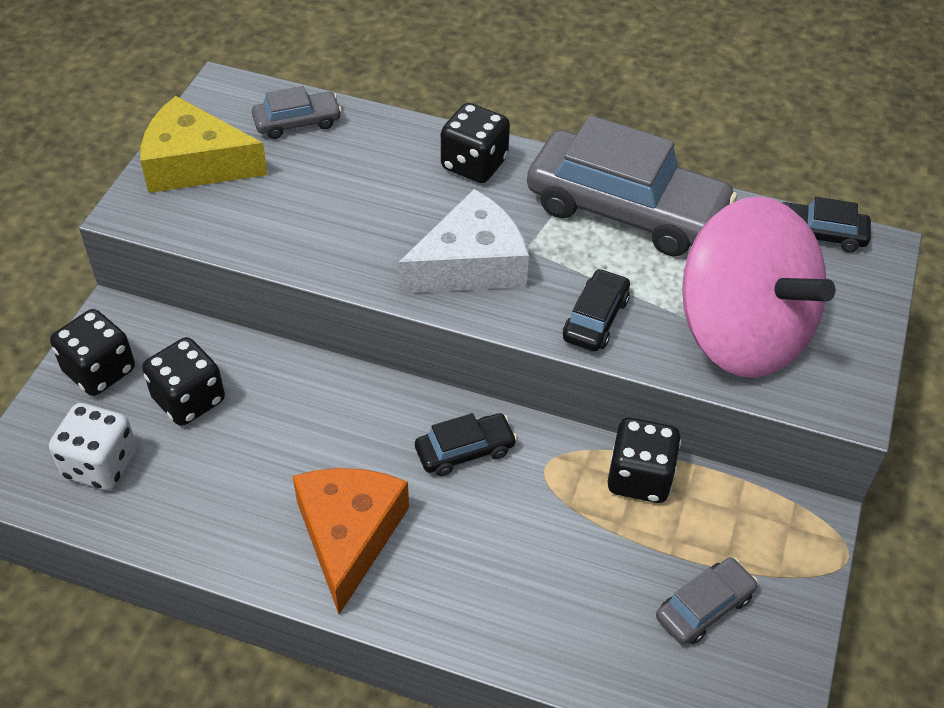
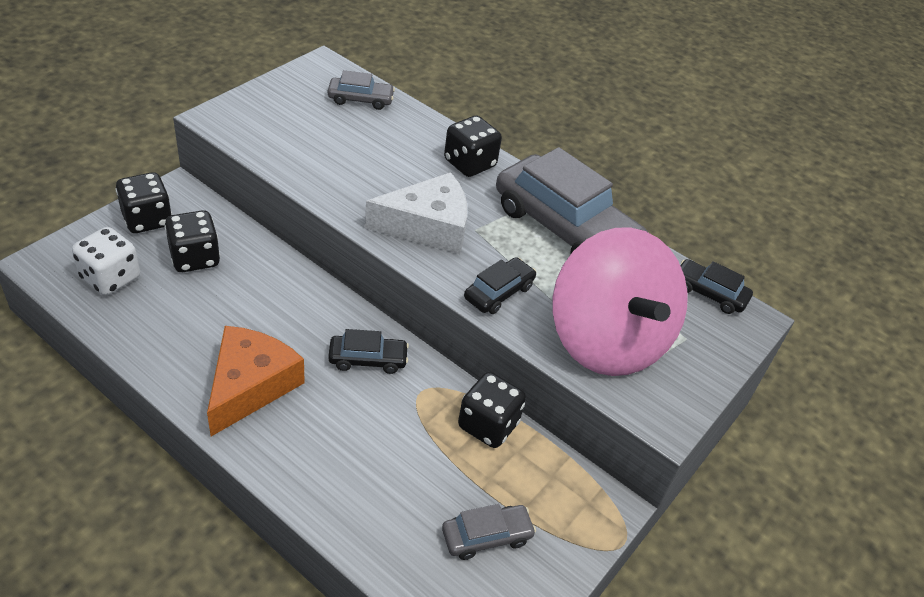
camera: 15 degrees right, 5 degrees down
(195, 164) = (275, 103): yellow cheese -> none

